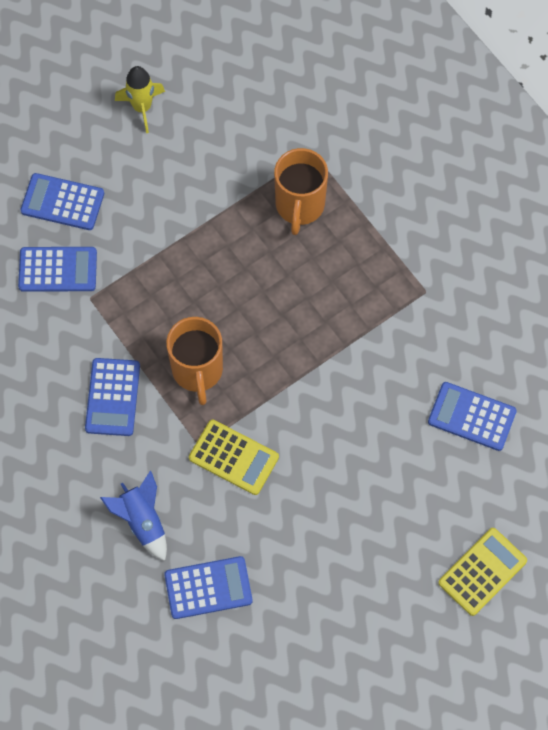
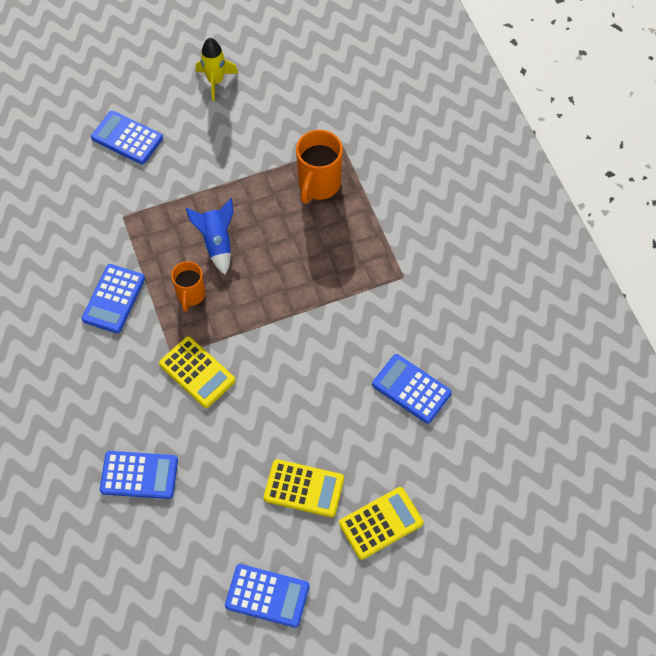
camera: 15 degrees right, 5 degrees down
(58, 270) = (105, 188): blue calculator -> blue calculator (267, 596)
(142, 521) = (103, 405): blue rocket -> blue rocket (217, 243)
(197, 371) = (190, 295): orange mug -> orange mug, size x0.64
(390, 556) = (304, 488): none -> yellow calculator

